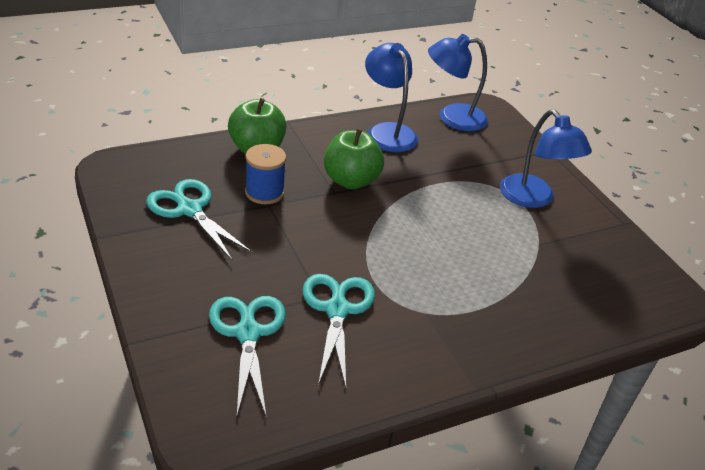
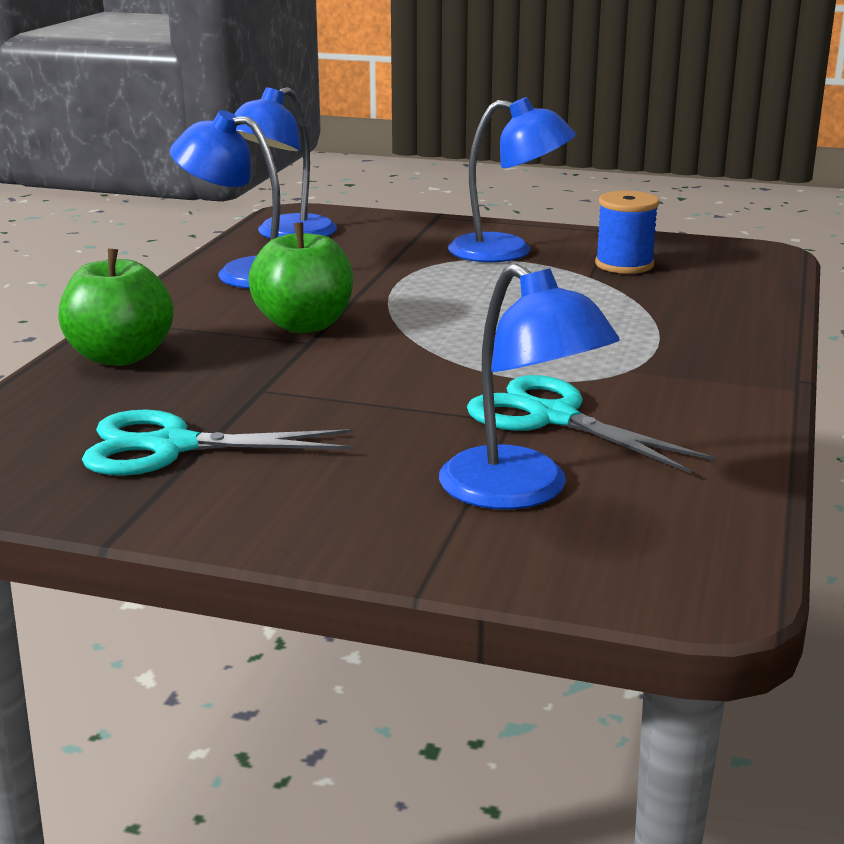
camera: 45 degrees left, 15 degrees down
(248, 333) = (520, 491): turquoise scissors -> blue lamp
(264, 192) = (230, 383): blue spool -> blue spool (624, 265)

